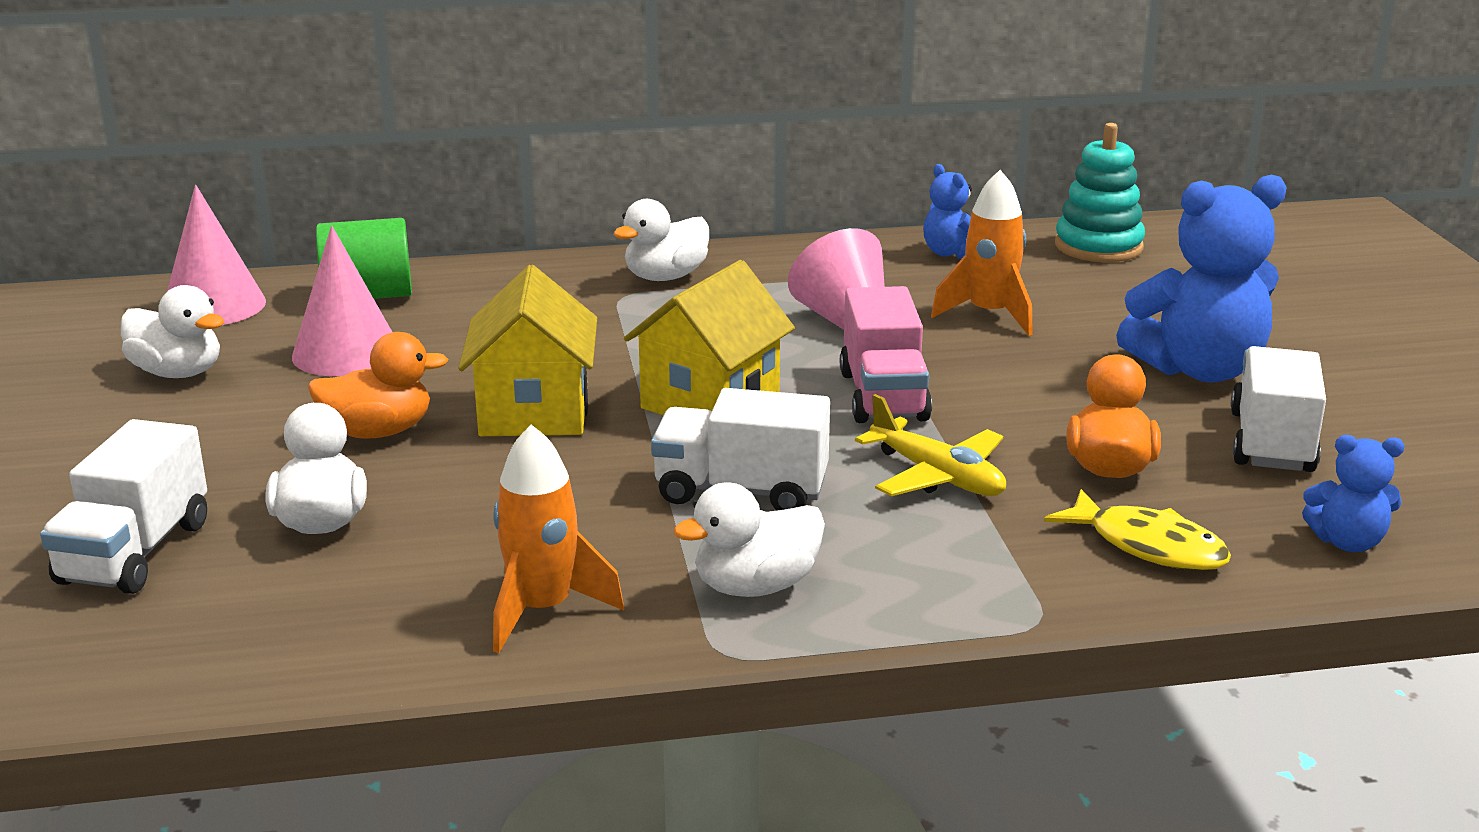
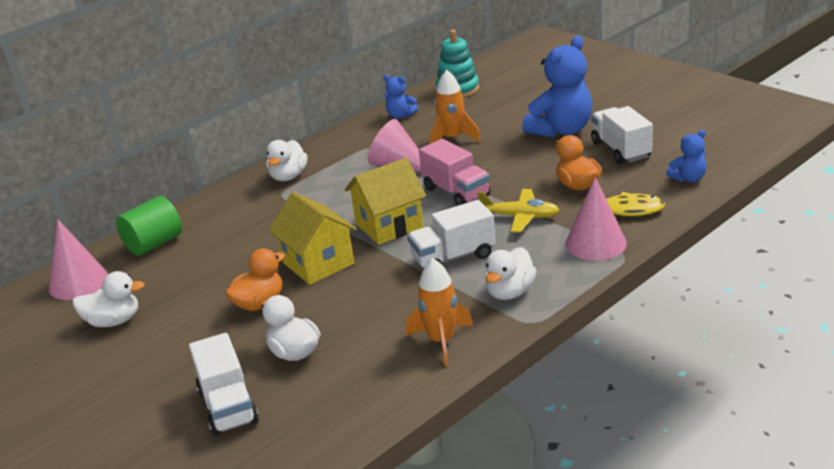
camera: 30 degrees left, 5 degrees up
(346, 353) = (186, 275): pink cone -> pink cone (595, 243)
(710, 402) = (389, 225): yellow house -> yellow house turned 60 degrees clockwise

